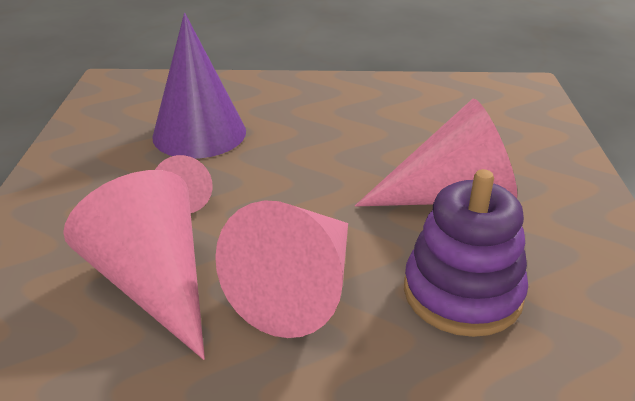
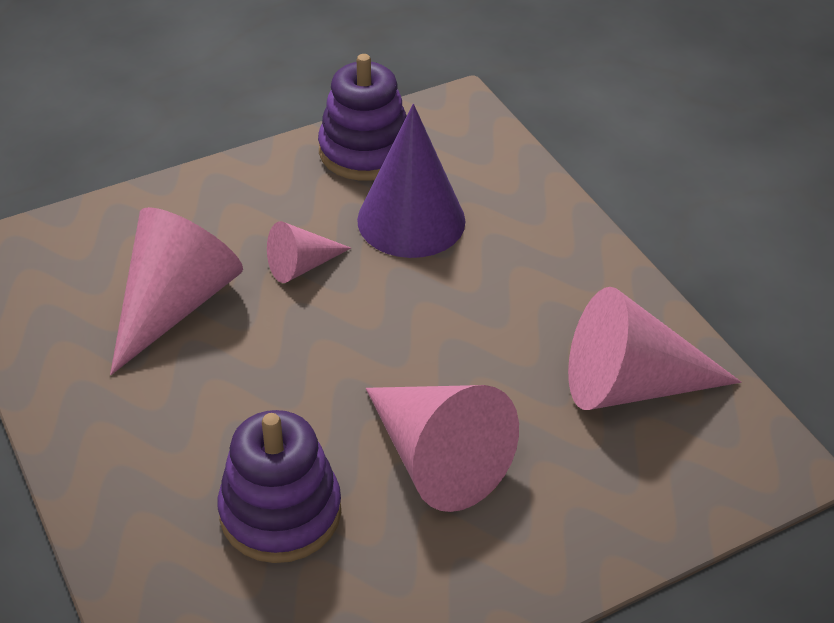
camera: 60 degrees right, 10 degrees up
(100, 129) = (365, 151): none -> purple stacking toy
(299, 289) = (219, 397): pink cone -> pink cone (630, 385)

